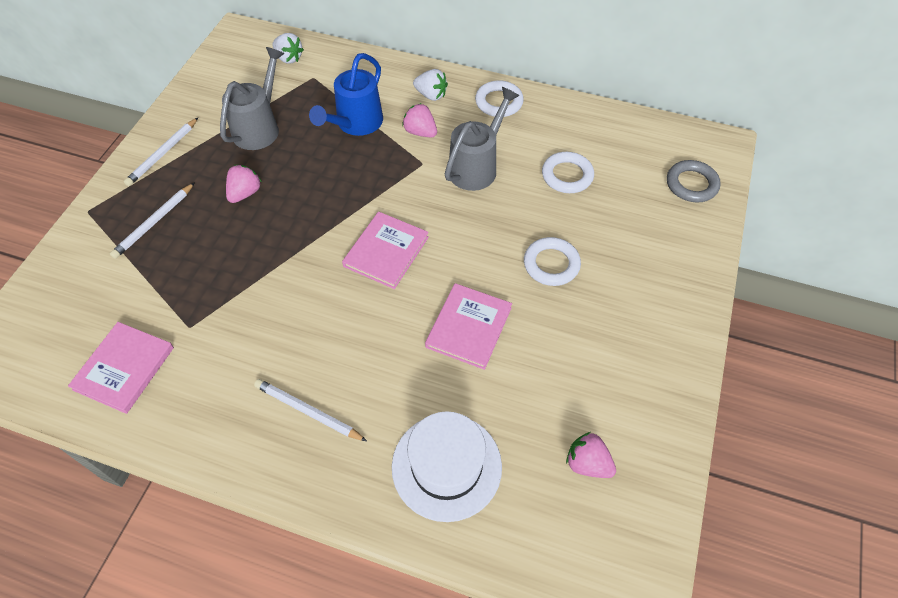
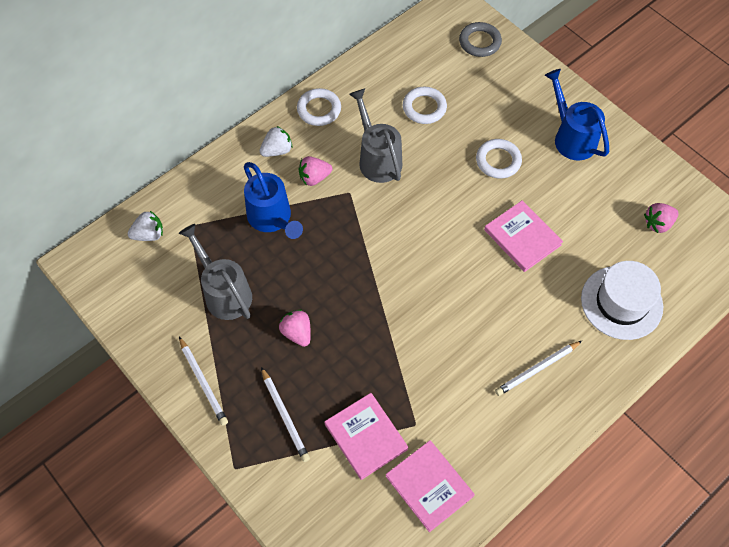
camera: 60 degrees left, 5 degrees up
(386, 251) = (423, 257): pink book -> pink book (366, 436)
(639, 319) = (571, 137): none -> blue watering can

